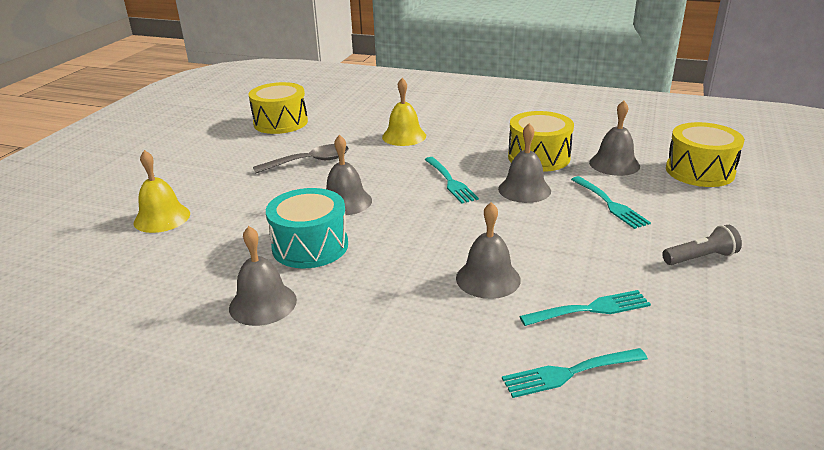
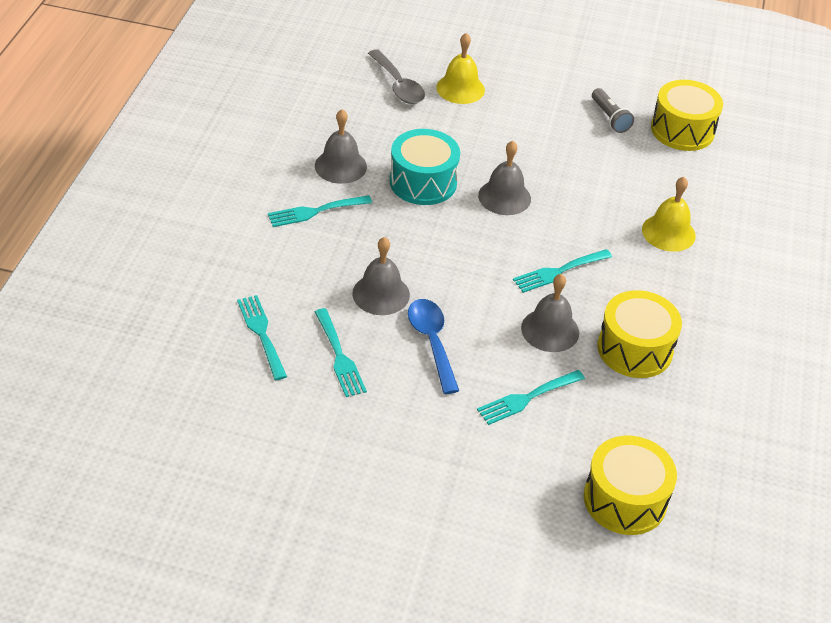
camera: 80 degrees right, 15 degrees up
(309, 162) = (586, 164): grey spoon -> grey spoon (398, 85)
(344, 325) = (315, 211): none -> turquoise fork
(553, 249) = (432, 342): none -> blue spoon
(614, 164) = (630, 418): grey bell -> none
(700, 258) = (425, 451): grey flashlight -> grey flashlight (610, 118)

